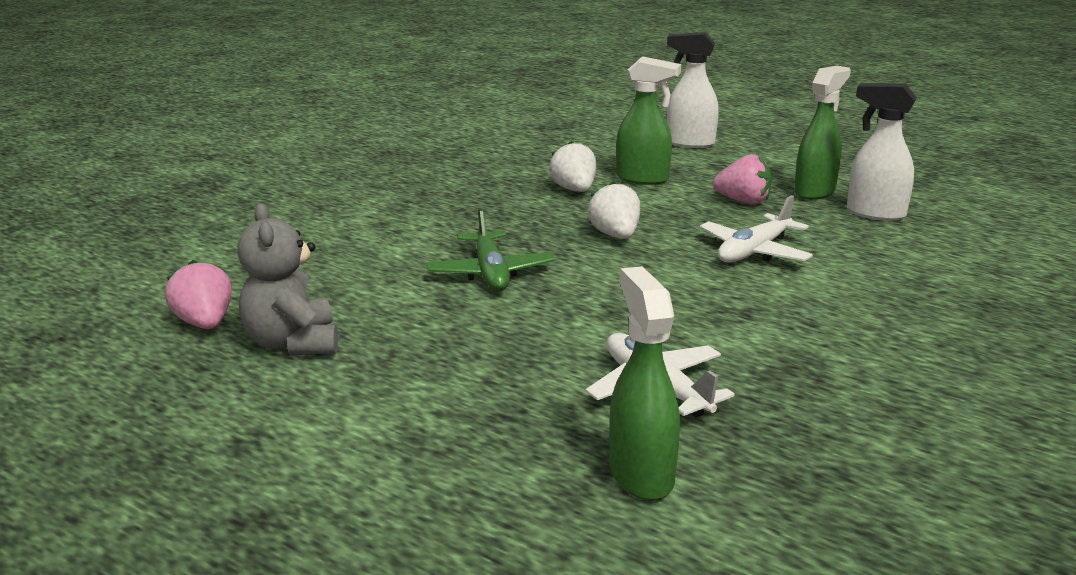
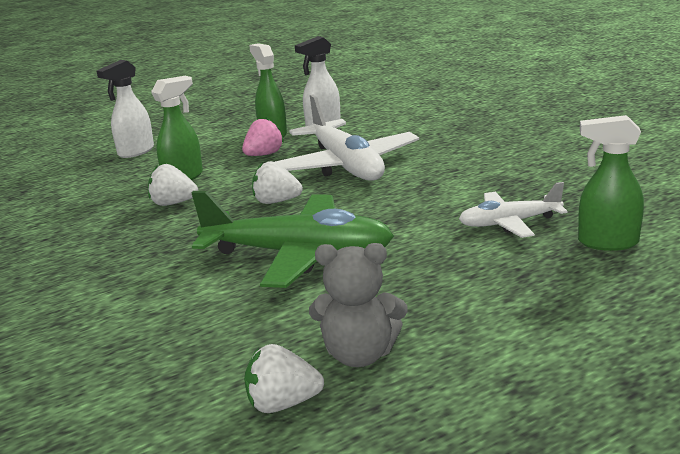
camera: 65 degrees left, 0 degrees up
(205, 323) = (282, 404): pink strawberry -> white strawberry
(490, 273) = (298, 255): green plane -> green plane, size x1.79
(754, 252) = (346, 166): white plane -> white plane, size x1.79

